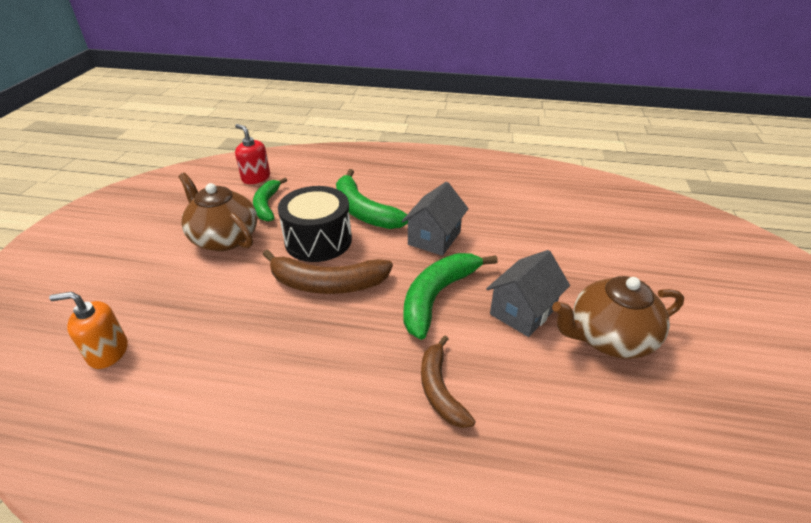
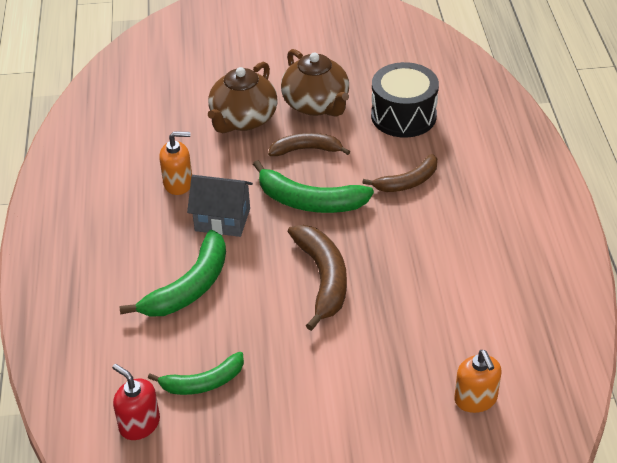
camera: 105 degrees left, 5 degrees up
(224, 238) = (283, 394): brown teapot -> brown teapot (243, 120)
(256, 178) = (139, 424): red soap dispenser -> red soap dispenser turned 105 degrees clockwise
(318, 240) = (257, 308): black drum -> black drum (403, 116)
(491, 221) = (178, 183): none -> orange soap dispenser
(523, 311) = (306, 150): grey house -> brown banana

